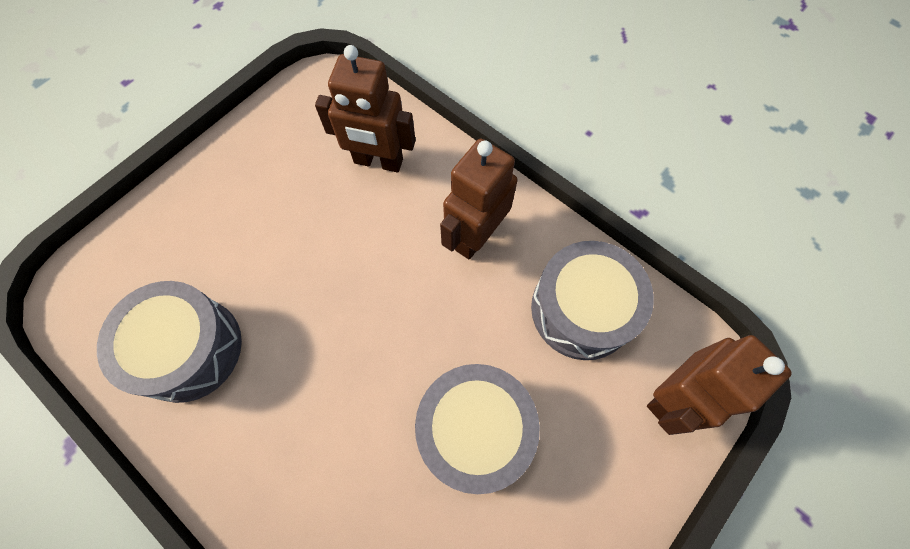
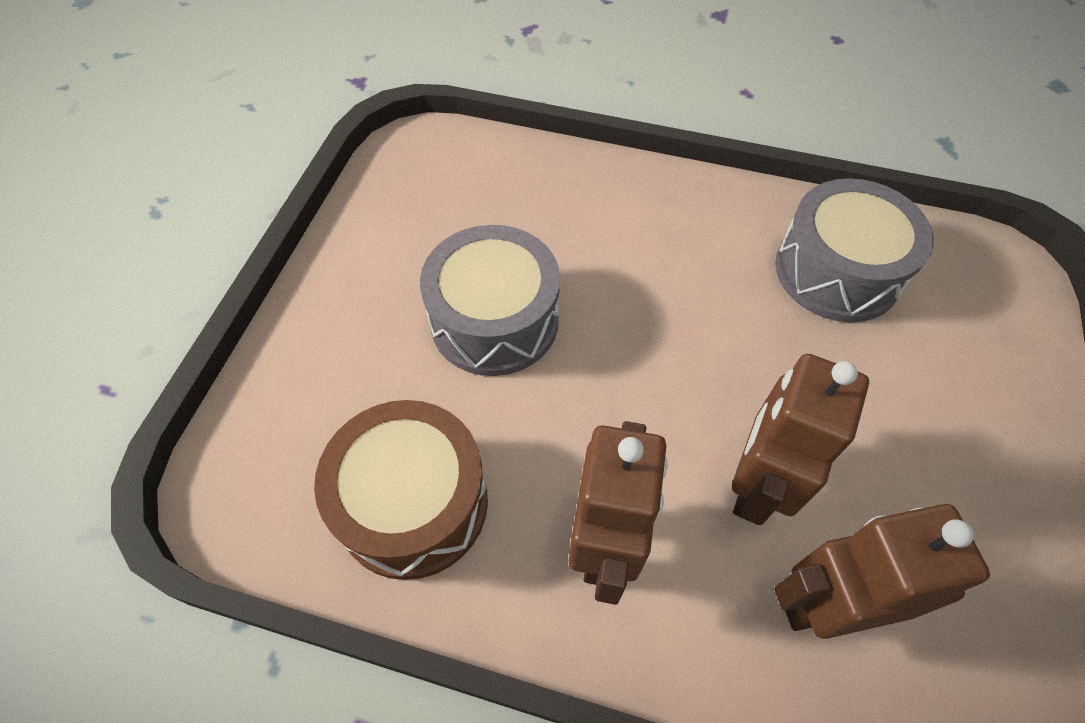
camera: 155 degrees right, 10 degrees down
(582, 309) = (413, 503): grey drum -> brown drum
(673, 396) = (270, 443): brown robot -> brown robot (755, 486)

